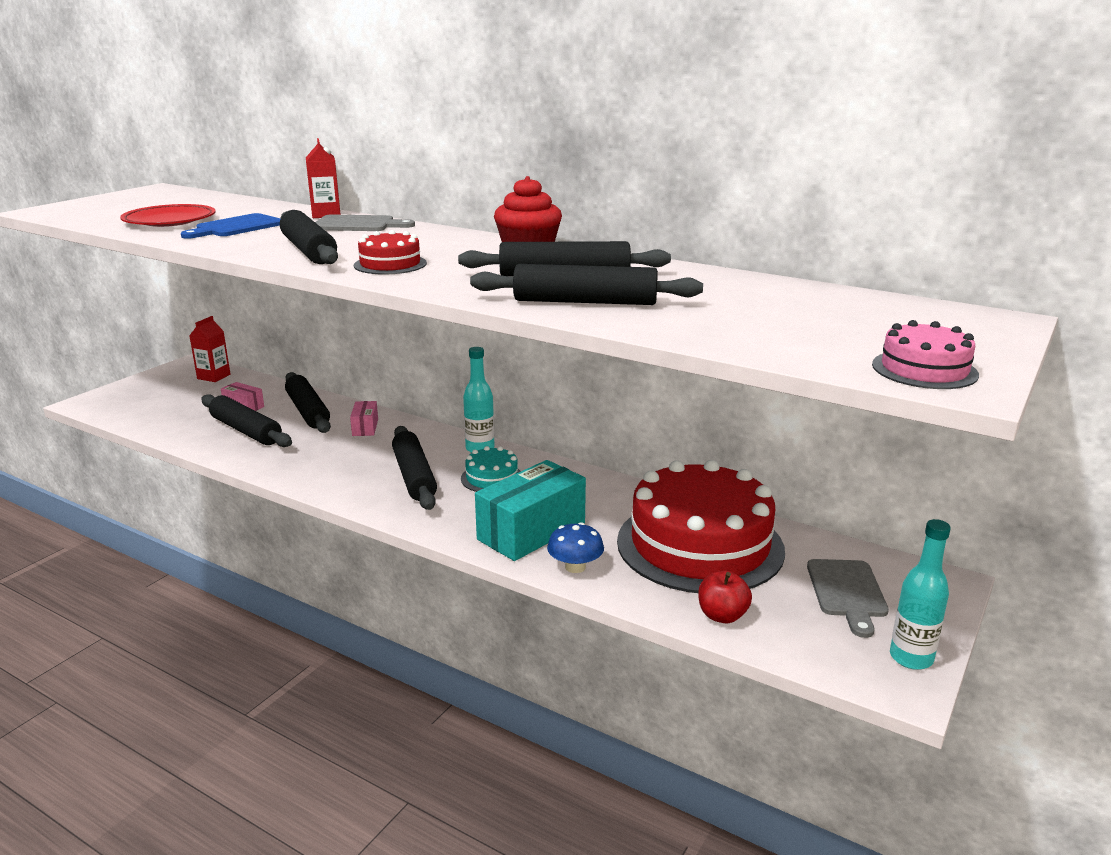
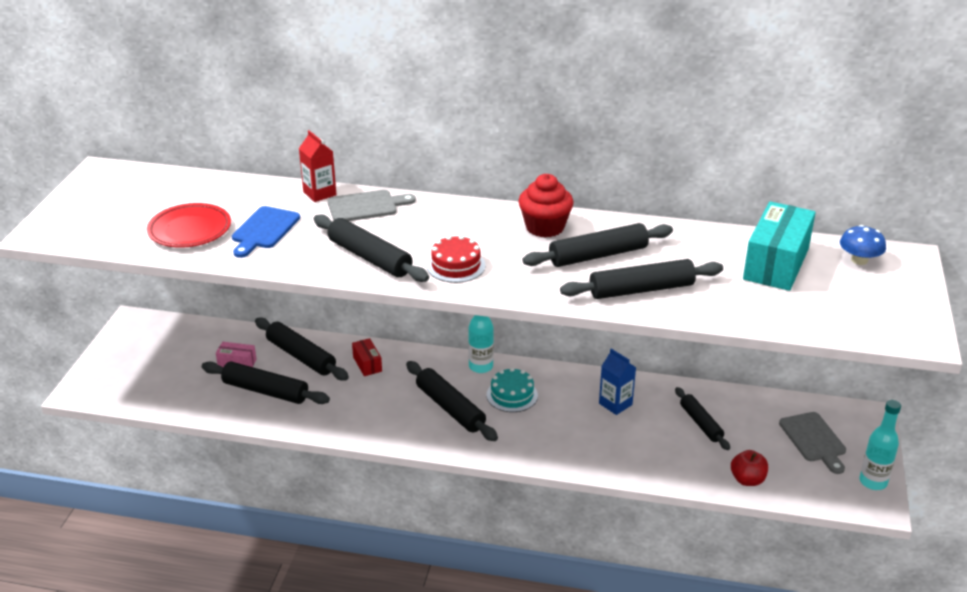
camera: 20 degrees left, 10 degrees up
(214, 376) = (173, 332): red carton -> none
(365, 427) = (367, 364): pink box -> red box
(531, 531) = (577, 440): turquoise box -> turquoise box (776, 264)
(575, 567) = (629, 464): blue mushroom -> blue mushroom (859, 260)
(605, 507) = (615, 404): none -> blue carton
(700, 545) = (701, 423): red cake -> black rolling pin
(924, 369) = (892, 324): pink cake -> none

